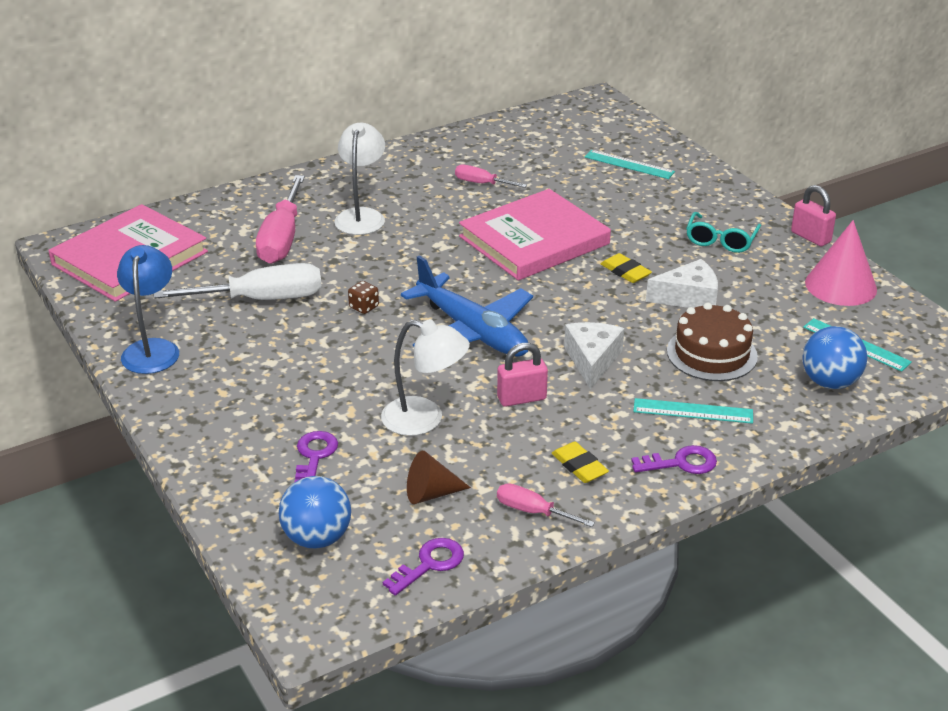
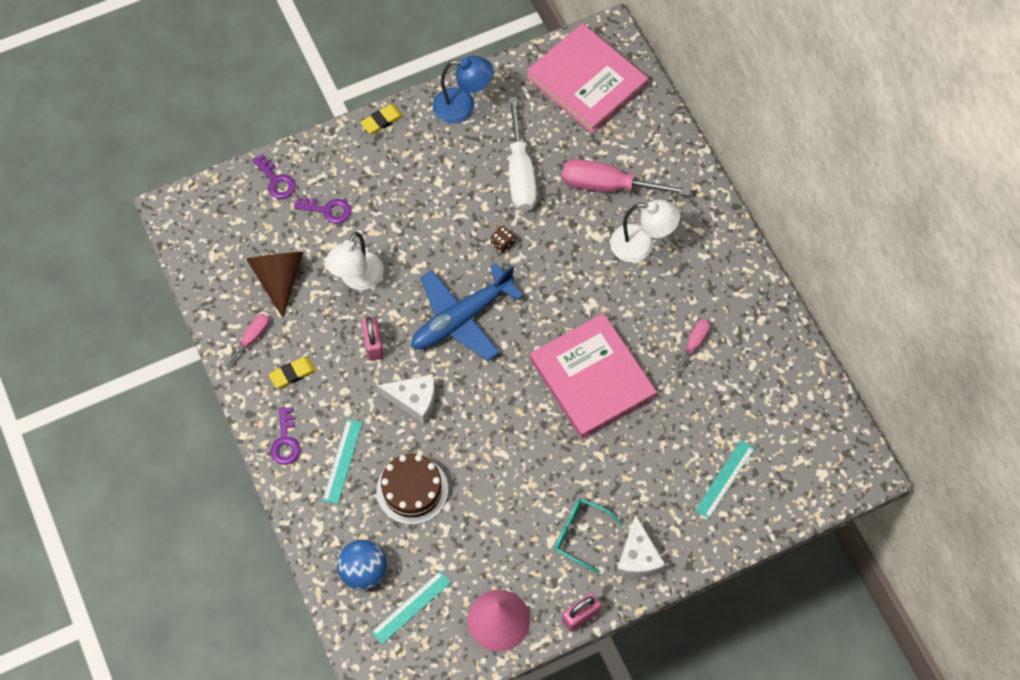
camera: 95 degrees right, 30 degrees up
(317, 538) = (248, 212): blue ball -> none
(430, 493) = (279, 278): brown cone -> brown cone, size x1.59
(430, 564) = (213, 274): purple key -> purple key (276, 181)
(625, 272) = (536, 444): yellow eraser -> yellow eraser (382, 121)
(688, 297) = (492, 488): white cheese -> white cheese (637, 557)

